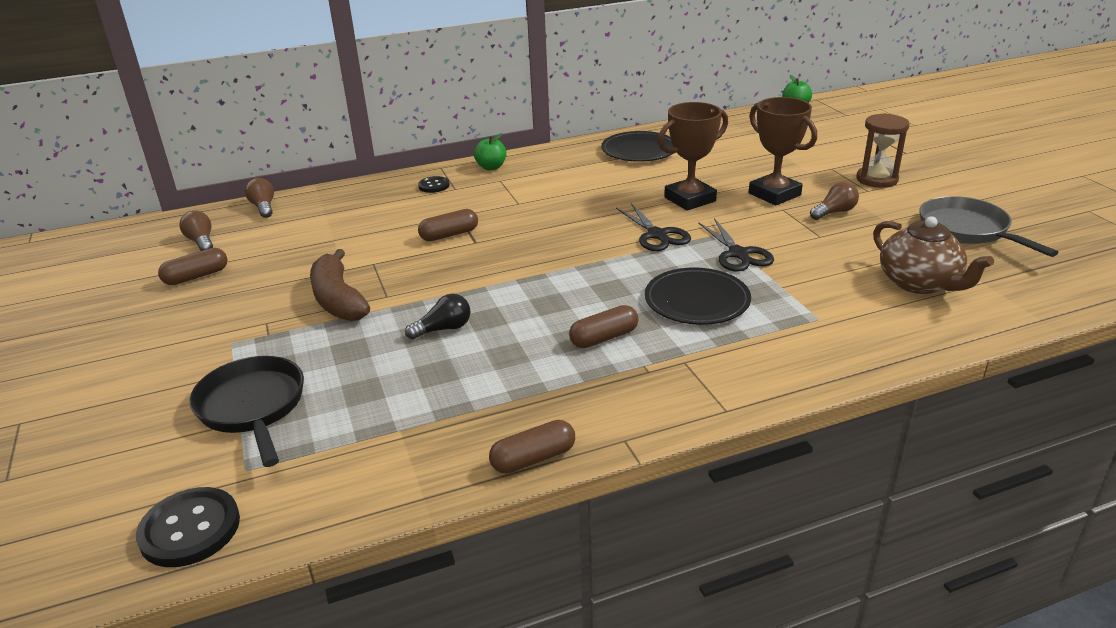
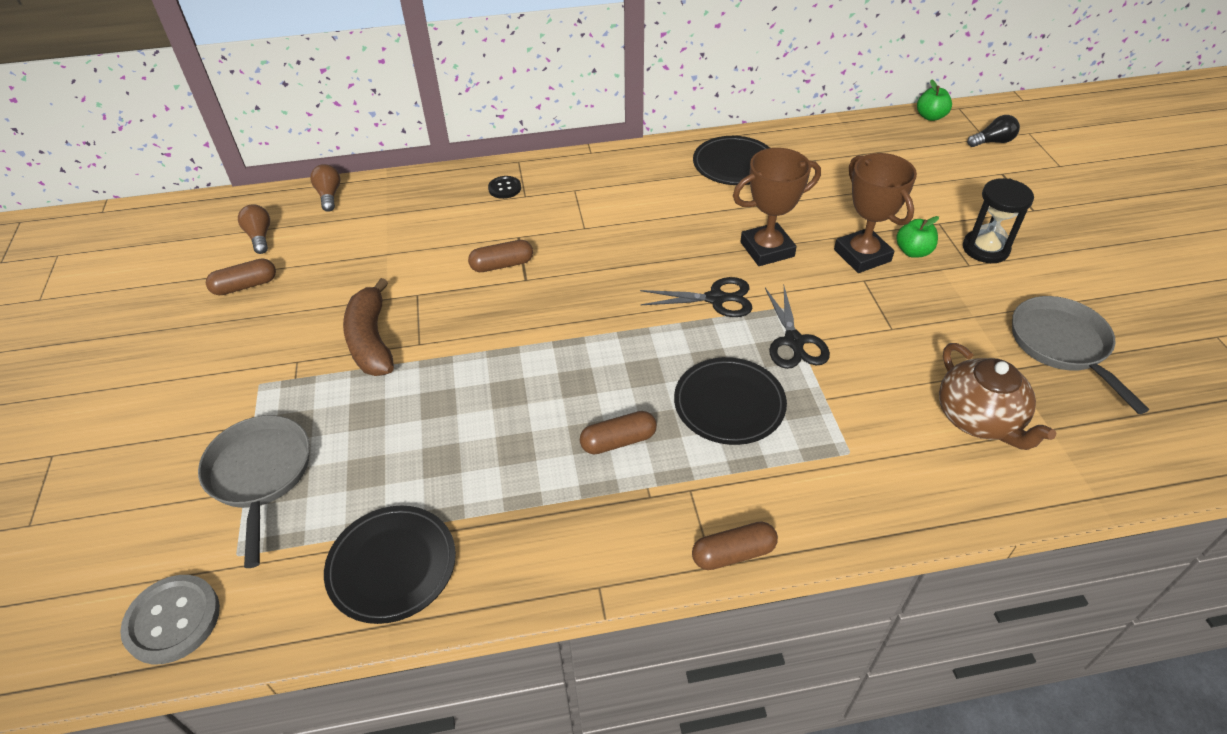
camera: 10 degrees right, 15 degrees up
(190, 529) = (173, 620): black button -> grey button
(253, 407) = (260, 475): black pan -> grey pan
(412, 454) = (392, 566): none -> black plate
(443, 329) = (463, 400): black light bulb -> black light bulb (992, 142)
(491, 167) = (570, 168): green apple -> green apple (913, 251)
(533, 459) = (504, 594): brown capsule -> brown capsule (733, 554)
(657, 235) = (716, 299): black scissors -> black scissors turned 75 degrees counterclockwise
(834, 212) = (920, 294): brown light bulb -> none
(877, 179) = (985, 249): brown hourglass -> black hourglass

